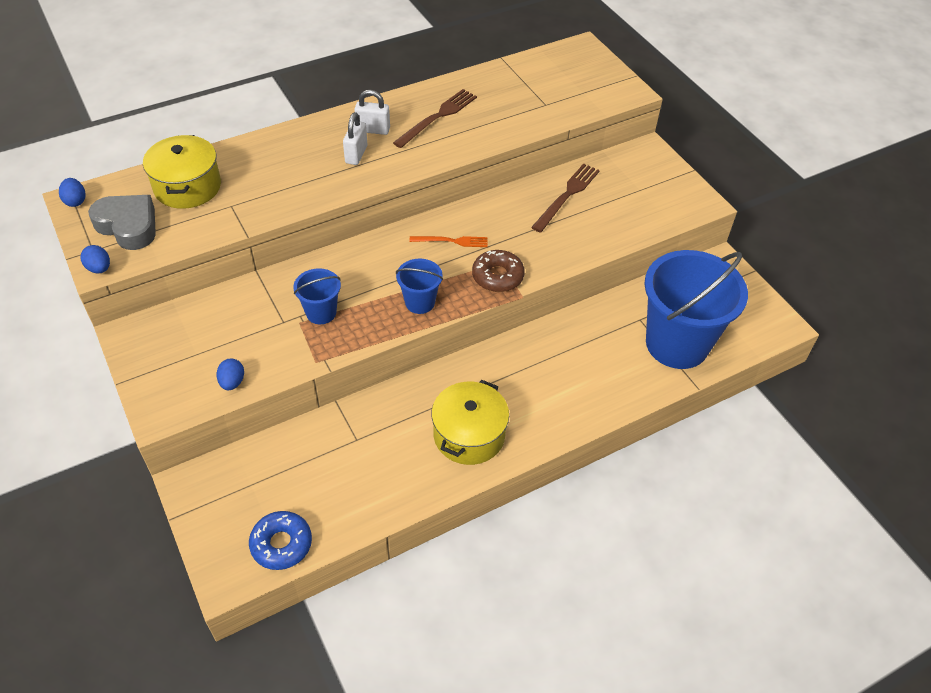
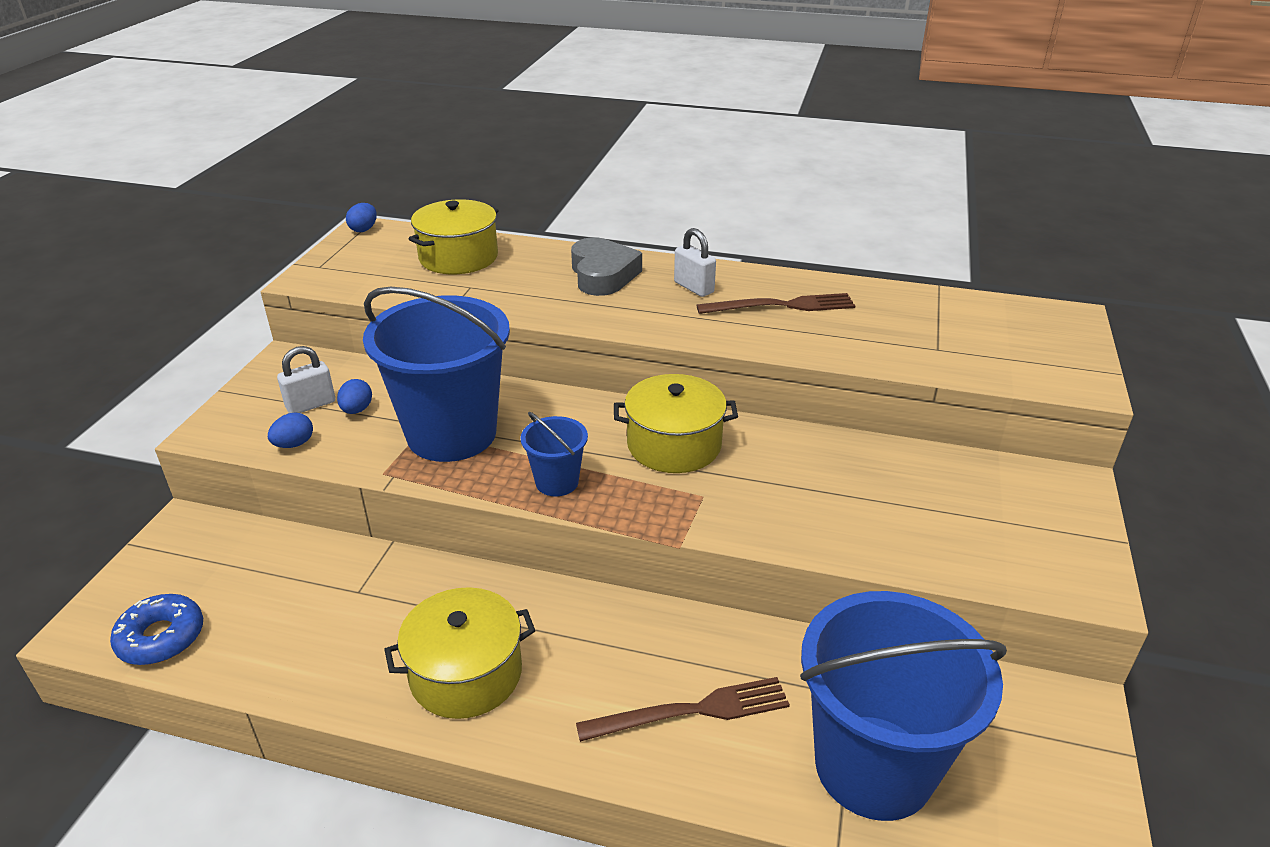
camera: 45 degrees right, 15 degrees down
(99, 268) = (301, 281): blue egg -> blue egg (357, 410)
(128, 226) = (370, 263): grey heart -> grey heart (603, 275)
(321, 313) = (451, 434): blue bucket -> blue bucket, size x2.20
(356, 154) = (645, 299): white padlock -> white padlock (311, 405)
(452, 241) = (674, 445): orange fork -> yellow pot
(497, 276) = (678, 508): brown donut -> none
(567, 195) = (882, 474): brown fork -> brown fork (691, 711)

